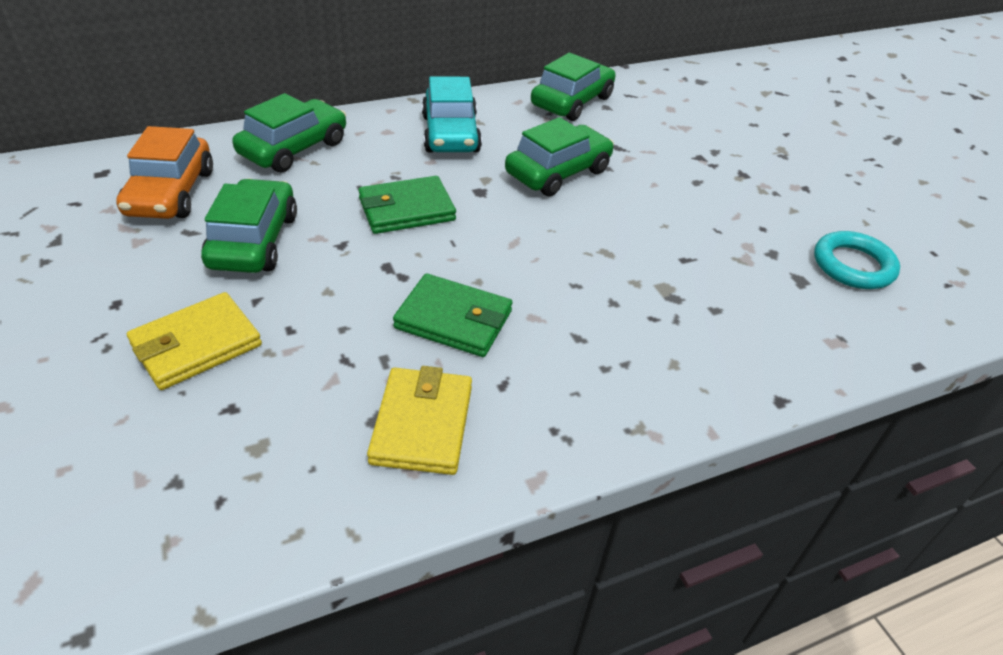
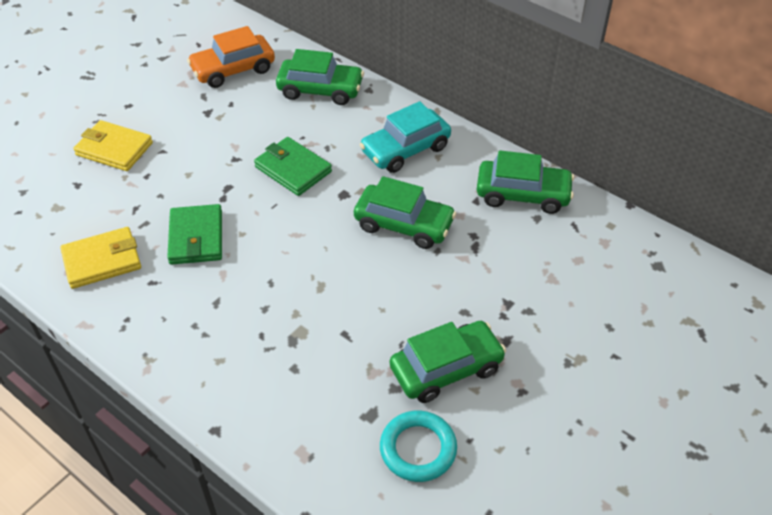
camera: 65 degrees right, 5 degrees up
(253, 241) = (212, 123): green car -> green car (446, 369)

